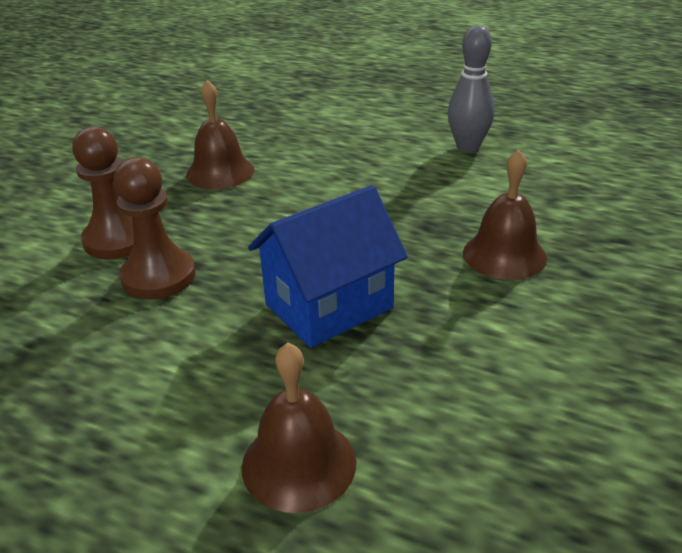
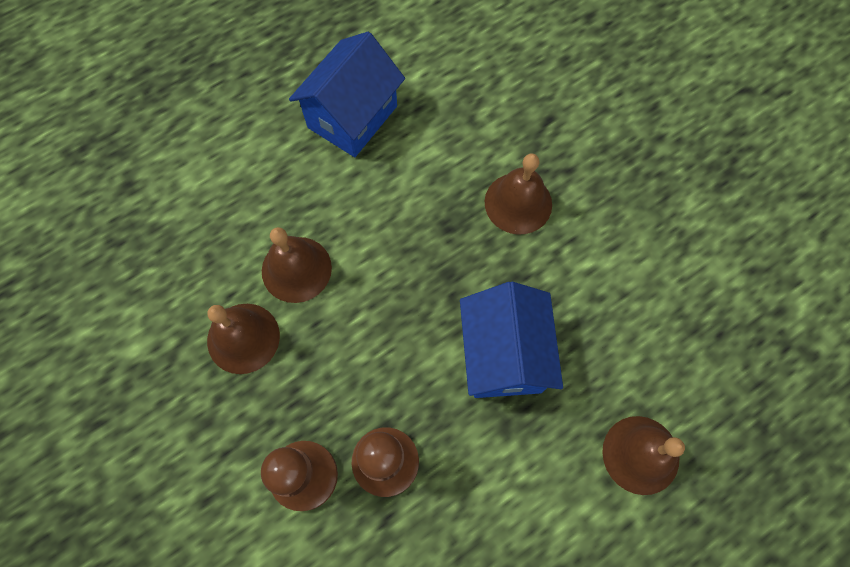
camera: 60 degrees left, 35 degrees up
(302, 172) = (296, 269): none -> brown bell
(467, 147) = (352, 117): grey bowling pin -> blue house

